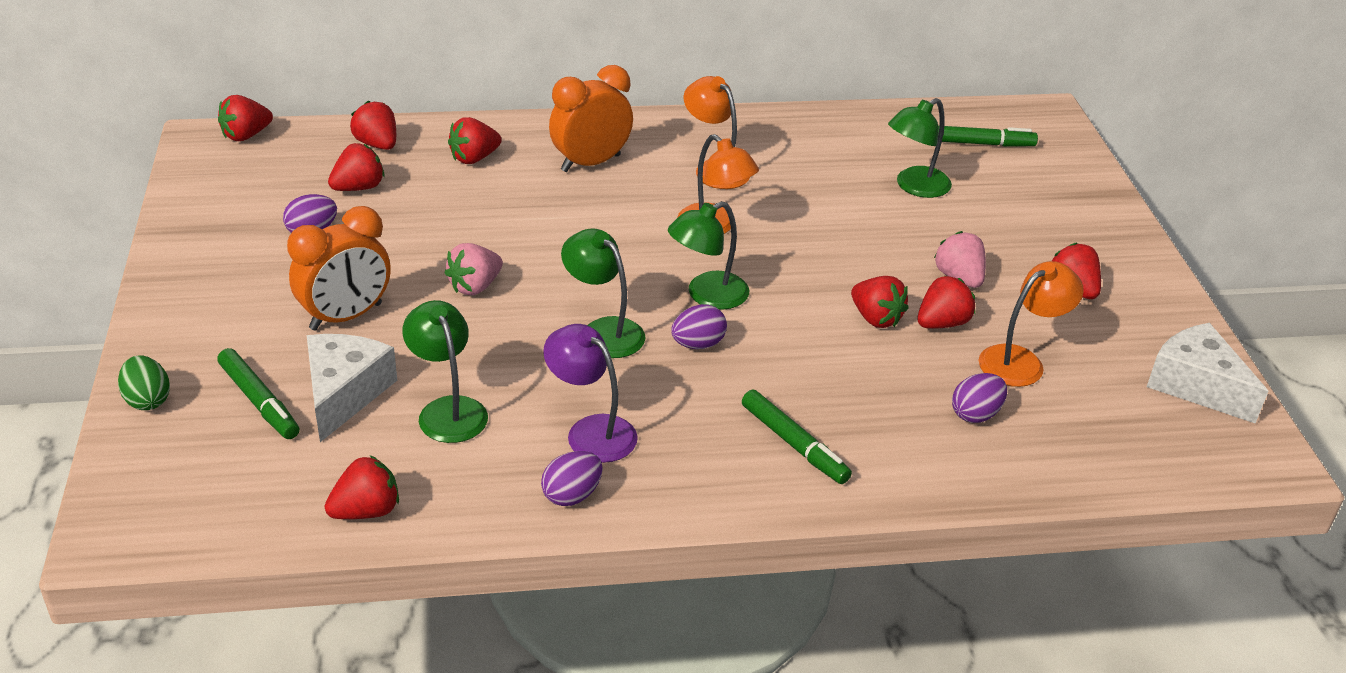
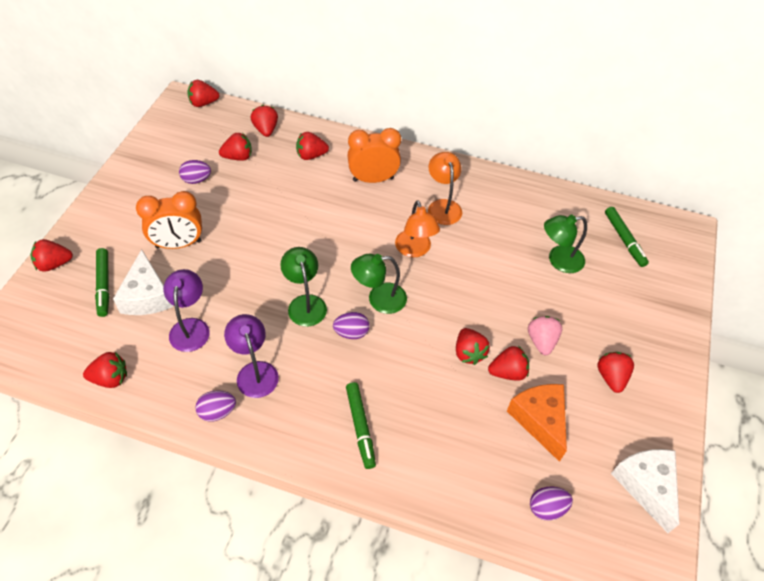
camera: 25 degrees right, 15 degrees up
(147, 400) = (54, 264): green egg -> red strawberry
(344, 393) = (147, 296): white cheese -> white cheese turned 135 degrees clockwise
(448, 410) = (191, 327): green lamp -> purple lamp
(475, 286) = (256, 247): pink strawberry -> none
(975, 414) = (484, 449): purple egg -> purple egg (547, 508)
(979, 143) = (624, 240): green marker -> green marker turned 45 degrees clockwise
(1021, 361) = (539, 420): orange lamp -> orange cheese

